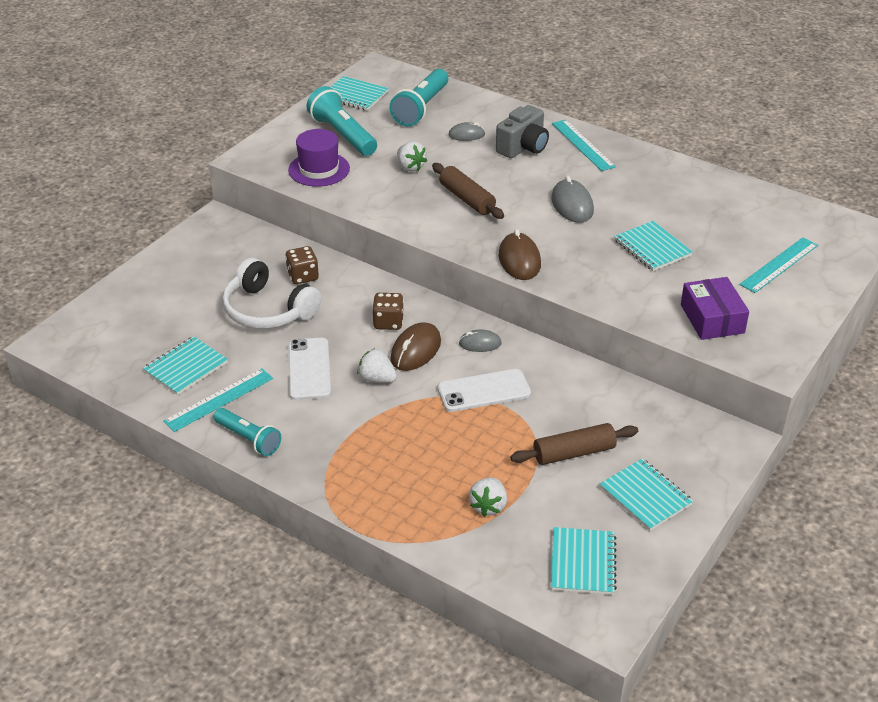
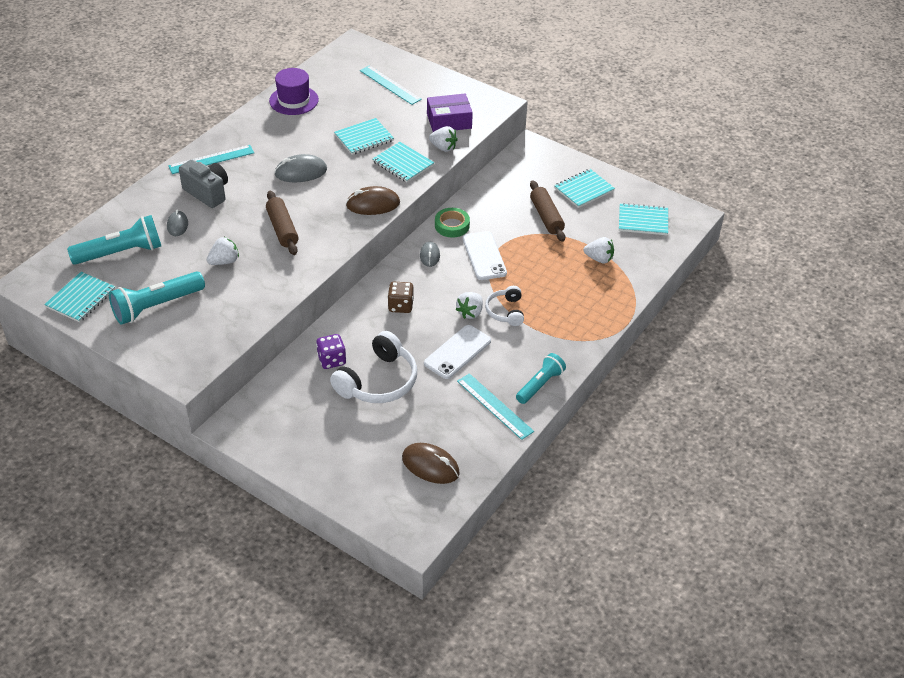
camera: 90 degrees left, 5 degrees up
(186, 367) = (453, 431): turquoise notebook -> turquoise notebook (403, 163)
(303, 276) = (332, 360): brown dice -> purple dice
(309, 369) = (457, 352): white phone -> white phone turned 45 degrees counterclockwise
(319, 169) = (215, 322): purple hat -> purple hat (294, 100)
(379, 410) = (505, 311): none -> white headphones
(415, 350) = (436, 291): brown mouse -> brown mouse (430, 466)
(421, 108) = (121, 253): turquoise flashlight -> turquoise flashlight turned 45 degrees counterclockwise
(467, 199) = (282, 229): brown rolling pin -> brown rolling pin turned 75 degrees counterclockwise
(541, 362) = (452, 225): none -> green tape
(649, 314) = (443, 147): none -> white strawberry

